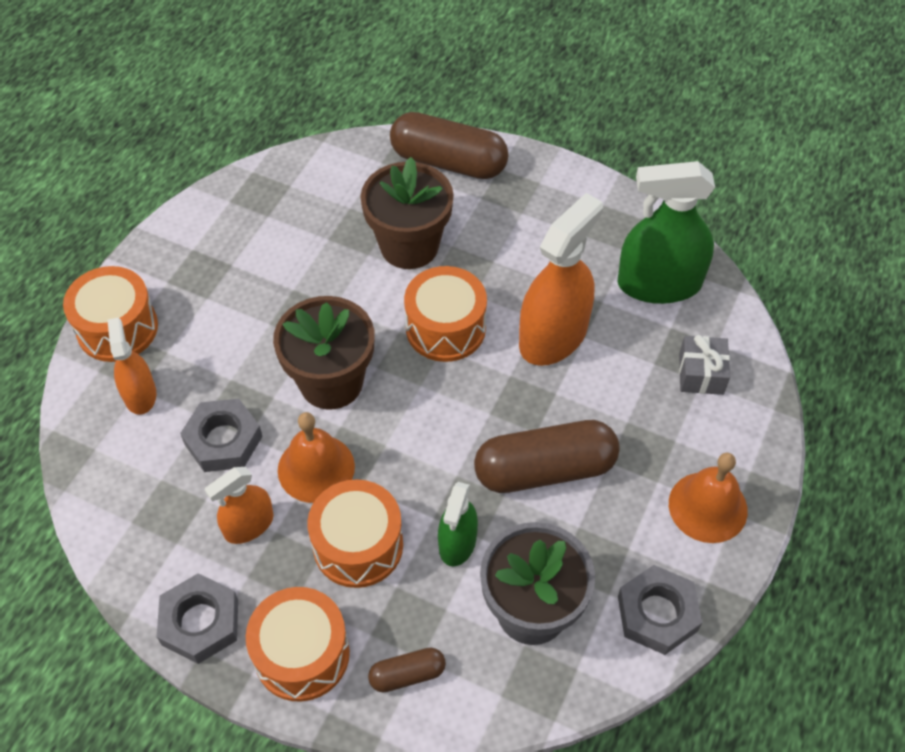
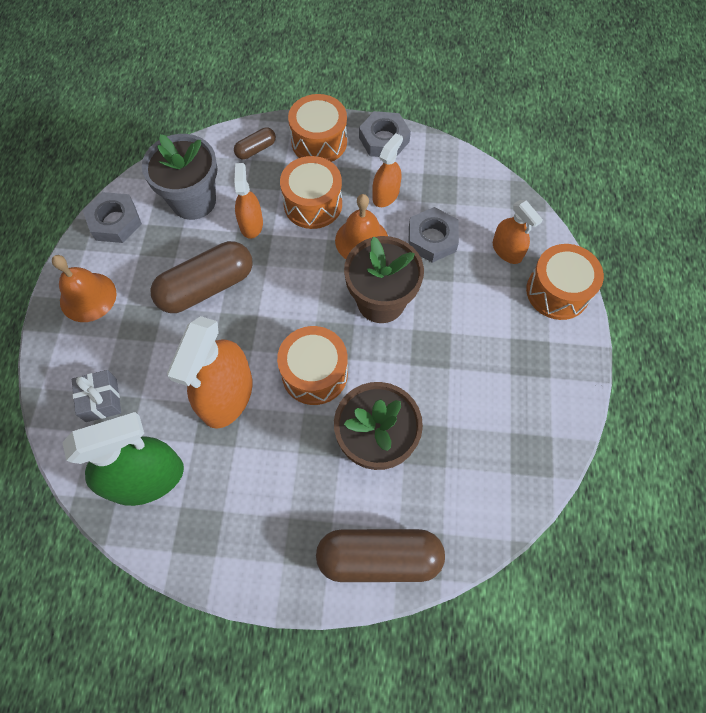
camera: 160 degrees right, 10 degrees up
(457, 542) = (251, 224): green spray bottle -> orange spray bottle

